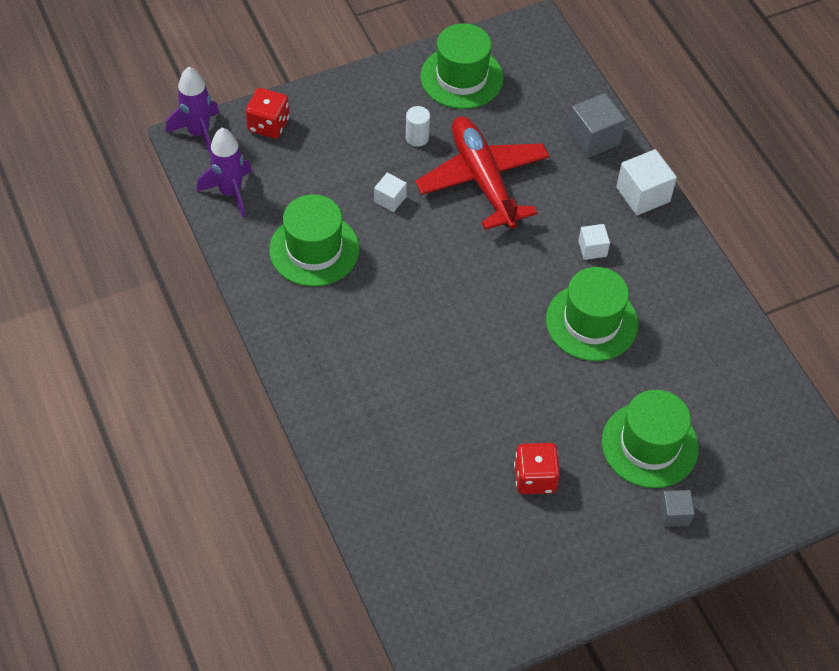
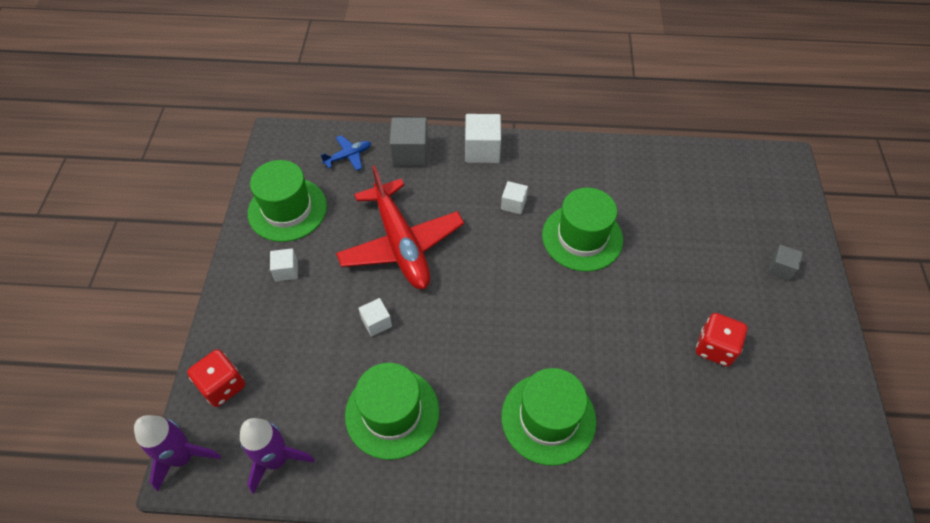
camera: 60 degrees left, 0 degrees up
(398, 110) = (286, 271): none -> white cube
(417, 137) = (325, 270): white cylinder -> none
(483, 179) = (401, 244): red plane -> red plane turned 120 degrees counterclockwise
(554, 91) = (348, 156): none -> blue plane
(649, 445) = (712, 254): green hat -> green hat (548, 418)

